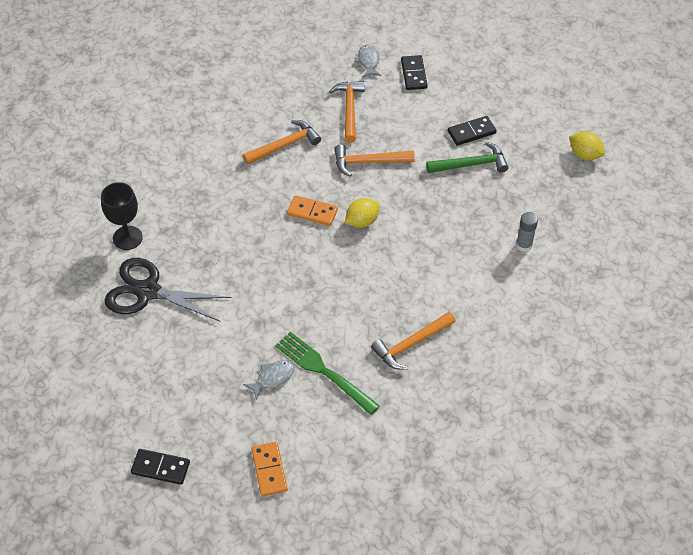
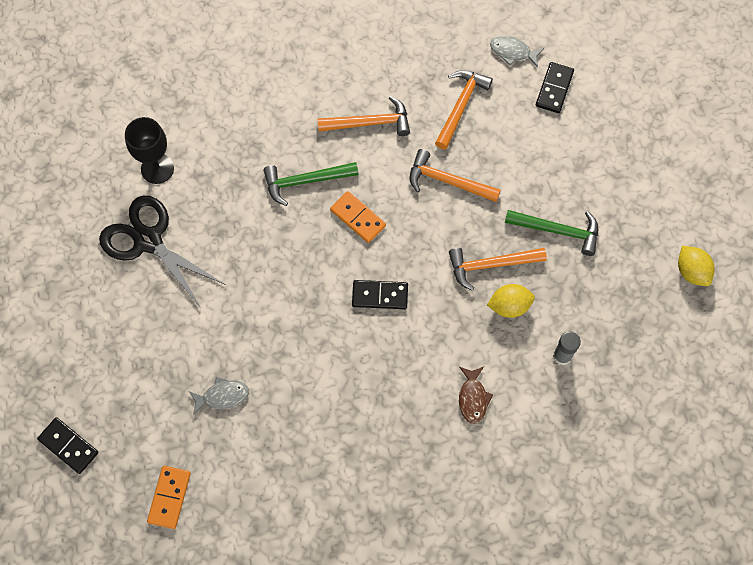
camera: 25 degrees right, 15 degrees up
(255, 202) = (305, 181): none -> green hammer
(324, 371) = (276, 411): green fork -> none
(362, 221) = (404, 251): yellow lemon -> yellow lemon (509, 306)
(368, 61) = (512, 52): grey fish -> grey fish turned 90 degrees counterclockwise
(411, 344) = (380, 421): orange hammer -> orange hammer (490, 265)
(471, 132) = (579, 190): black domino -> black domino (380, 295)
(473, 300) = (473, 398): none -> brown fish

